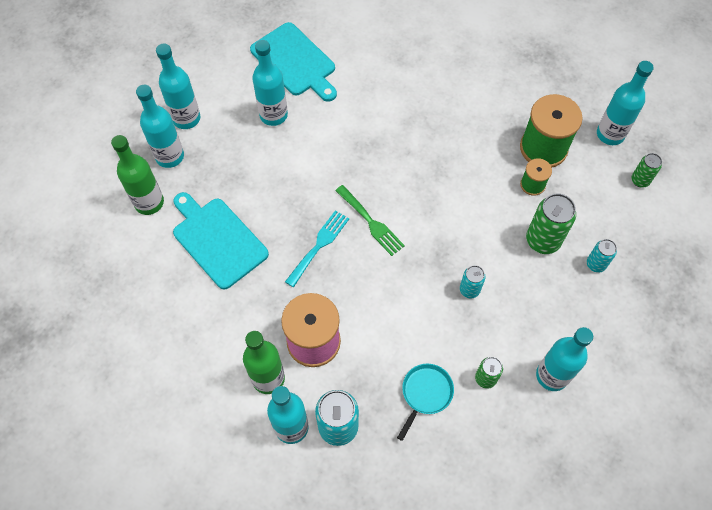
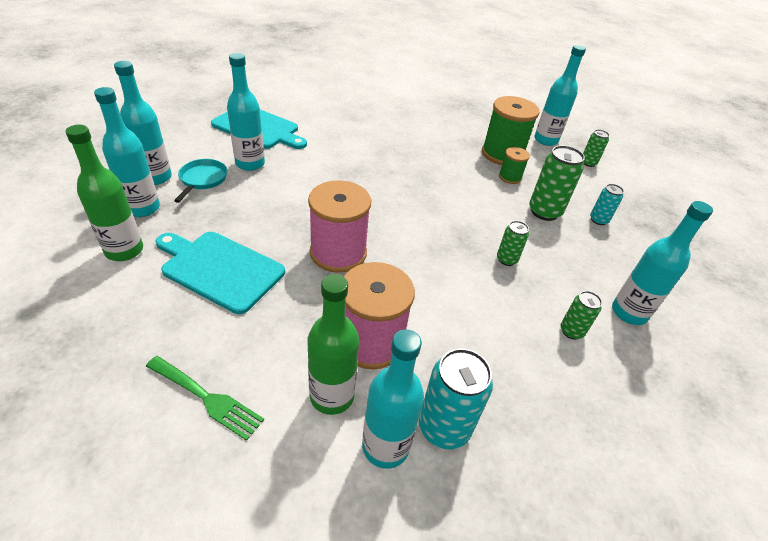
camera: 25 degrees left, 20 degrees down
(319, 245) = (338, 253): turquoise fork -> pink spool
(371, 222) = (383, 225): green fork -> green fork (207, 398)
(425, 393) = (521, 362): turquoise pan -> turquoise pan (202, 179)
(469, 290) = (506, 259): turquoise can -> green can

